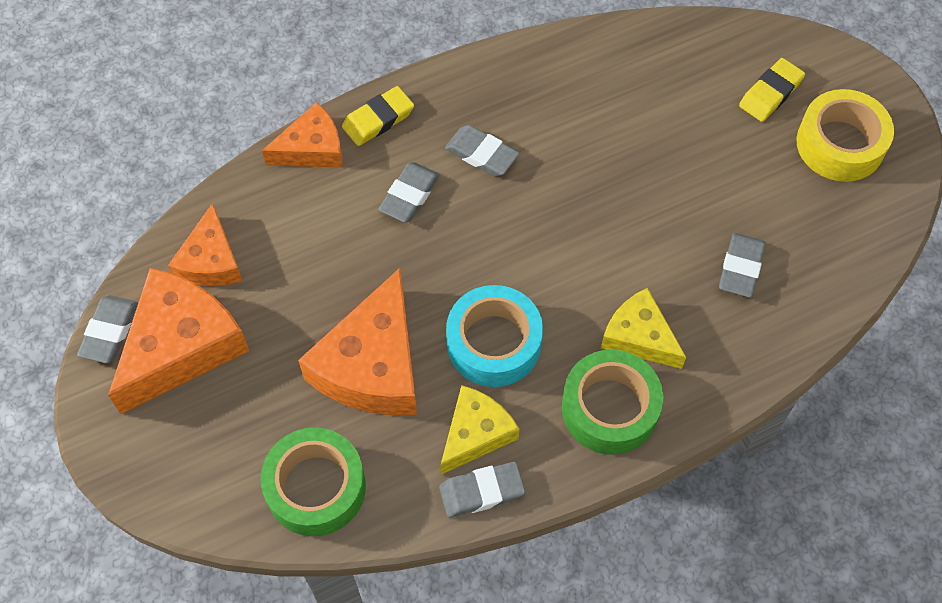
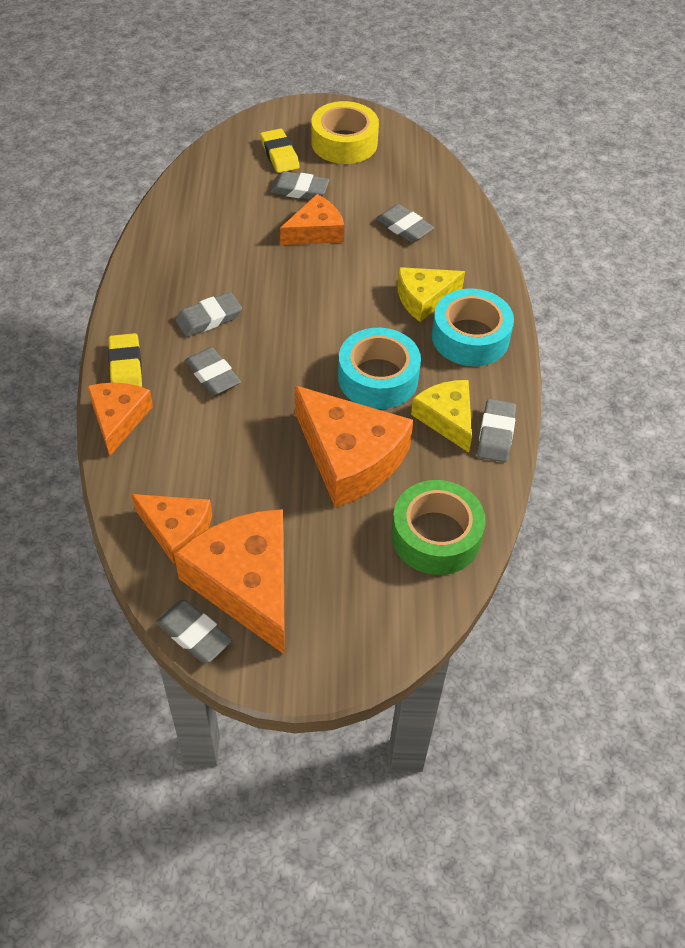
camera: 65 degrees left, 10 degrees down
(609, 408) = (470, 337): green tape -> turquoise tape
(672, 186) = (315, 231): none -> orange cheese
(727, 139) = (299, 190): none -> grey eraser

